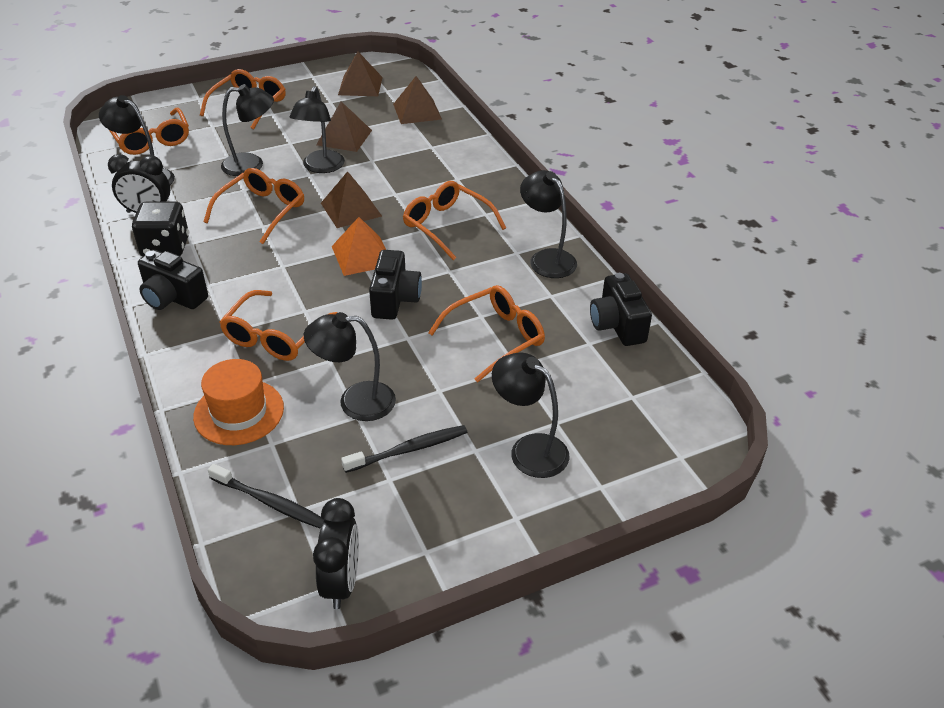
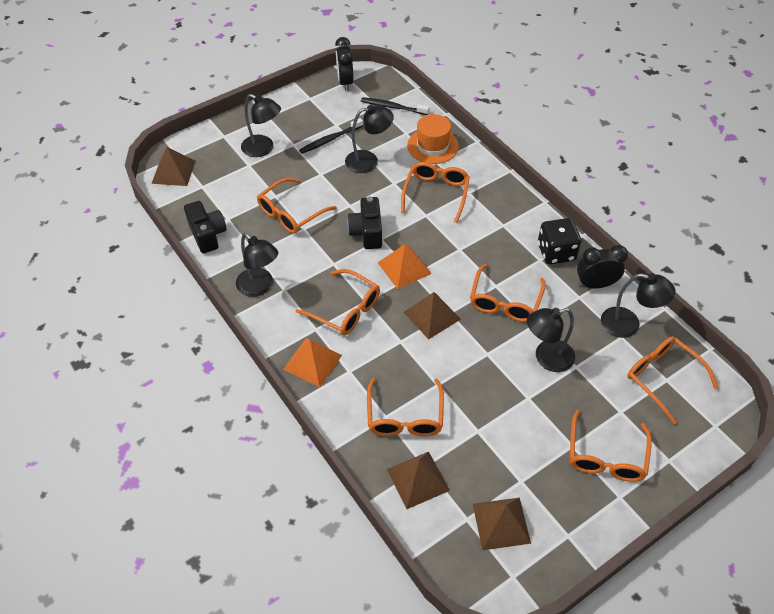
camera: 170 degrees right, 10 degrees up
(173, 298) = (520, 211): black camera -> none
(321, 167) = (481, 365): black lamp -> none
(344, 137) = (478, 416): brown pyramid -> brown pyramid (173, 172)
(413, 144) = (405, 416): none -> orange glasses
(494, 189) = (312, 362): none -> orange pyramid

